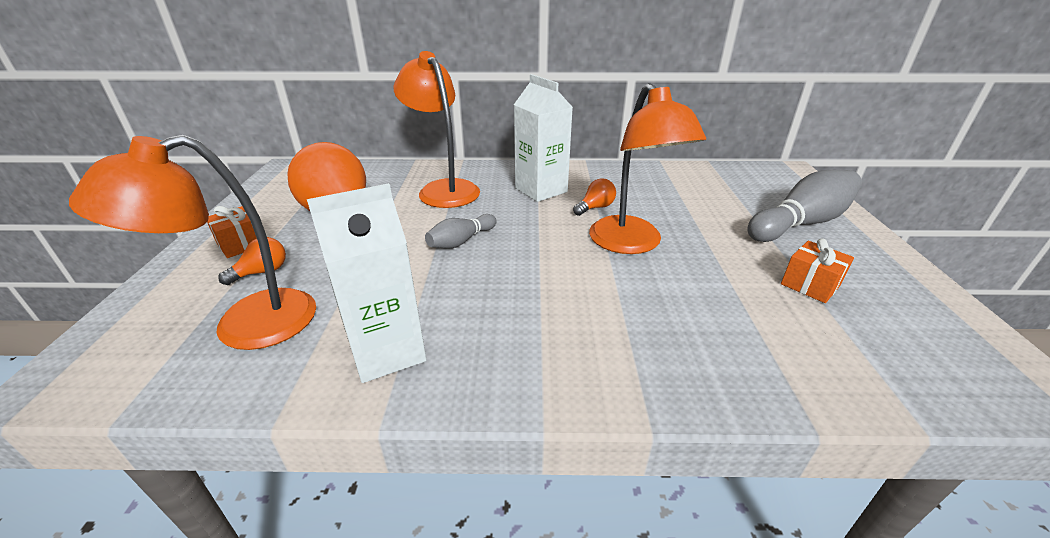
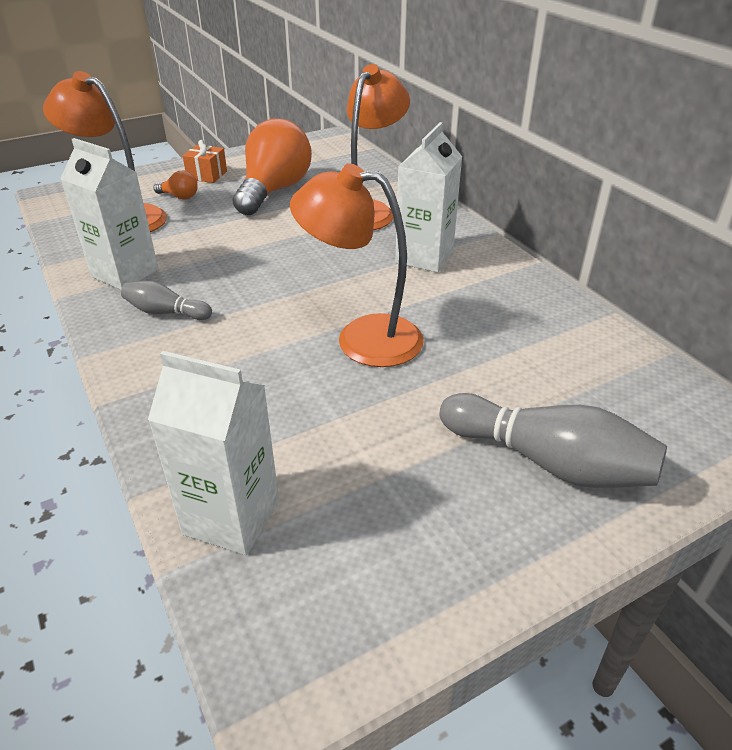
camera: 60 degrees right, 5 degrees up
(461, 241) = (284, 250): grey bowling pin -> grey bowling pin (166, 312)
(595, 207) = (420, 298): orange light bulb -> none
(631, 244) = (362, 338): orange lamp -> orange lamp turned 60 degrees clockwise
(810, 285) = (381, 479): orange gift -> none
(851, 370) = (231, 517): none -> white carton

